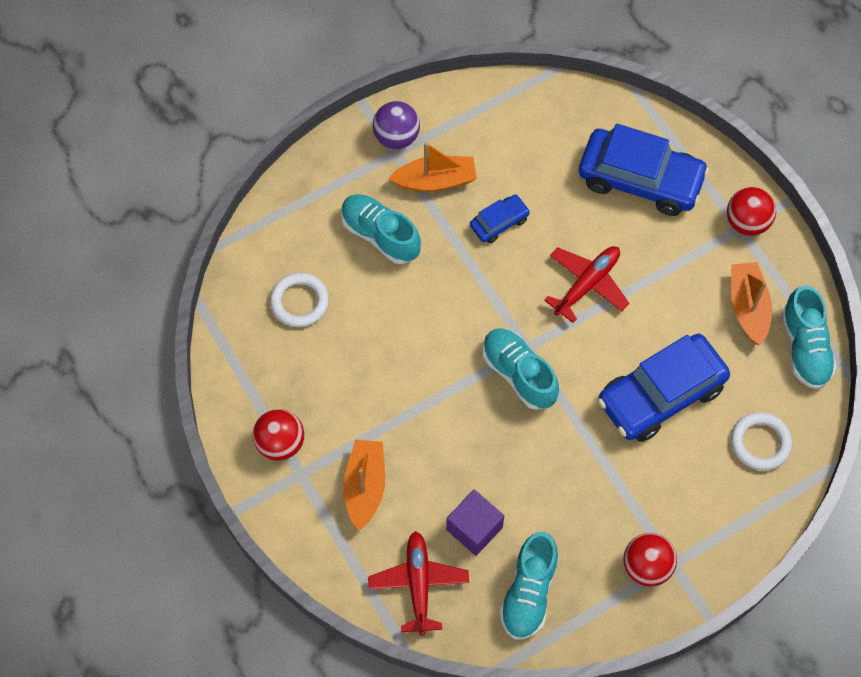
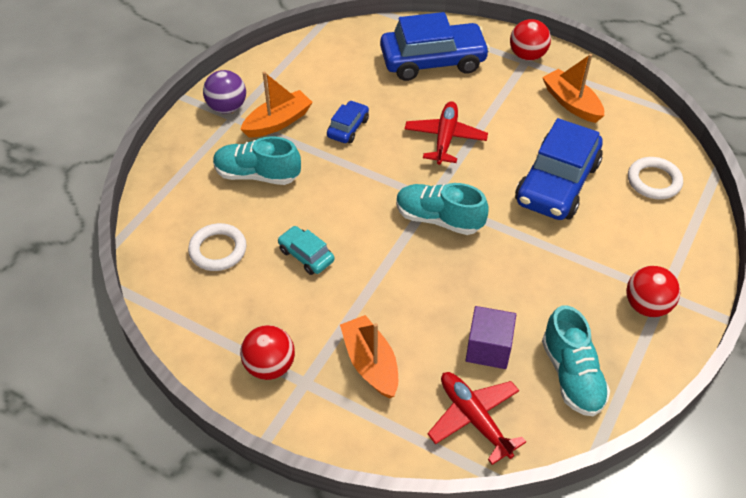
camera: 30 degrees left, 15 degrees down
(373, 349) = (306, 255): none -> turquoise car
(805, 347) = (631, 110): turquoise shoe -> none

